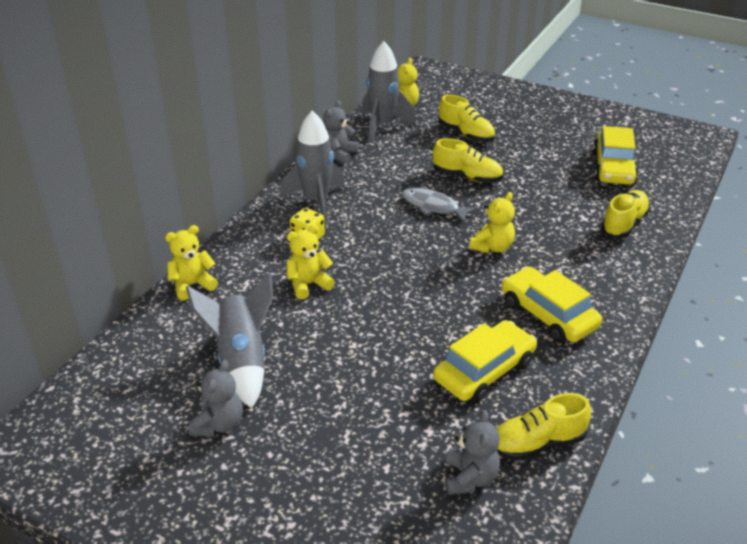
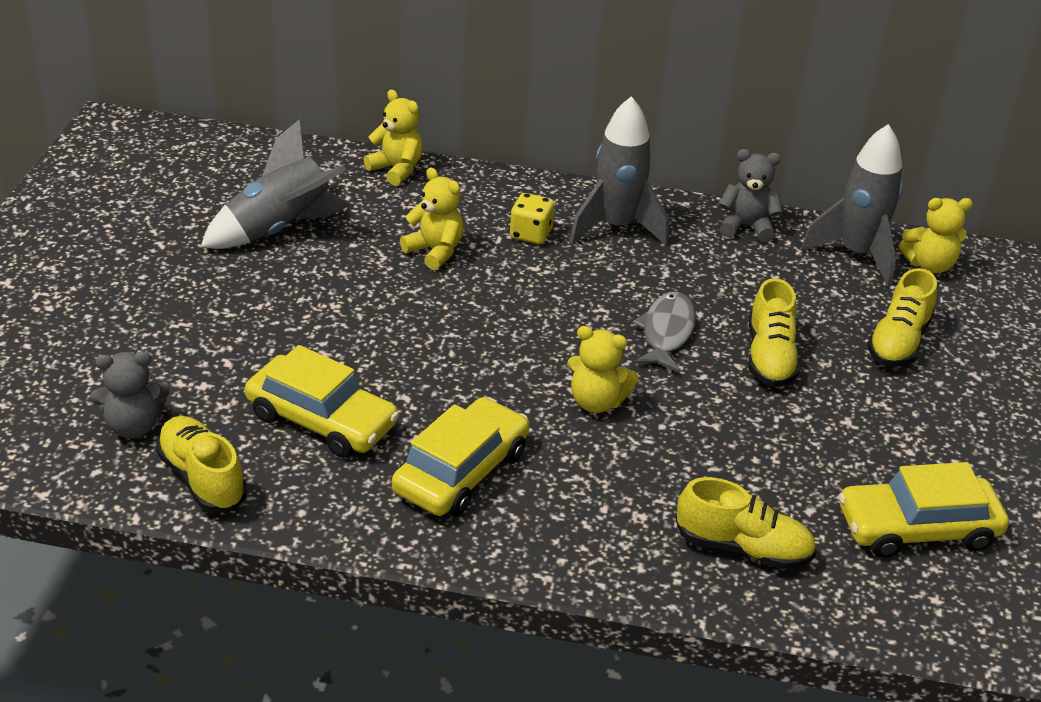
camera: 70 degrees right, 0 degrees up
(219, 424) = (177, 235): grey teddy bear -> none

